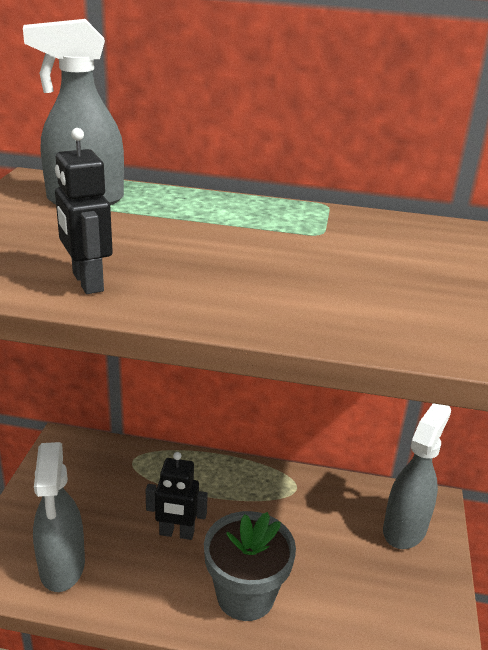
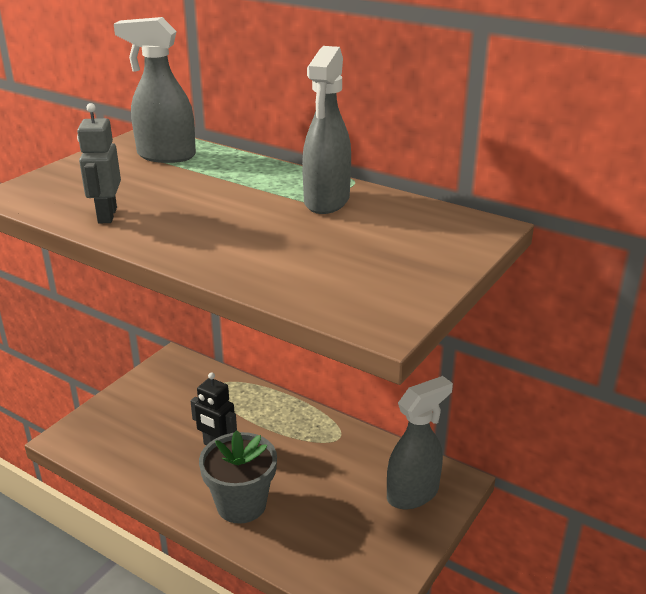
camera: 25 degrees right, 0 degrees up
(62, 567) = (120, 447): grey spray bottle -> grey spray bottle (326, 201)
(87, 282) = (107, 215): black robot -> grey robot

